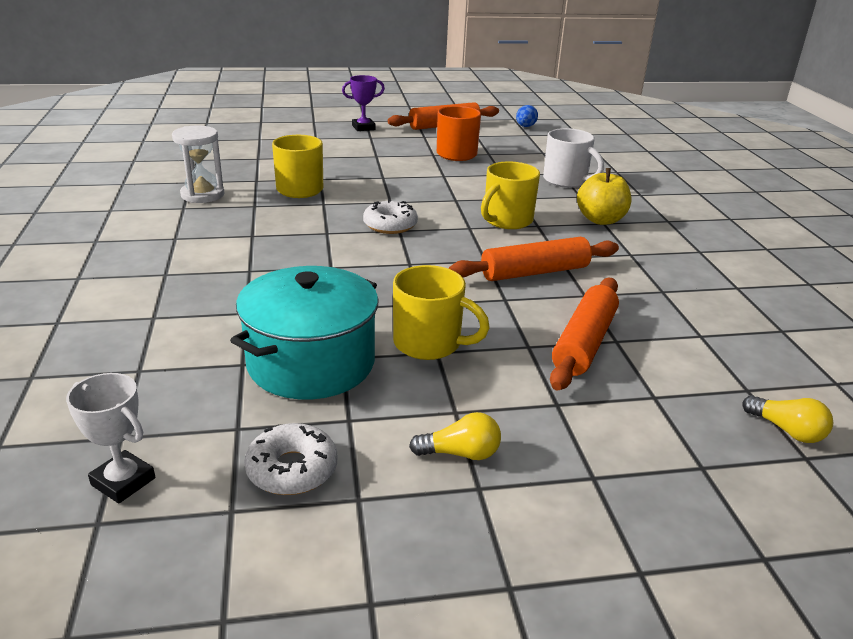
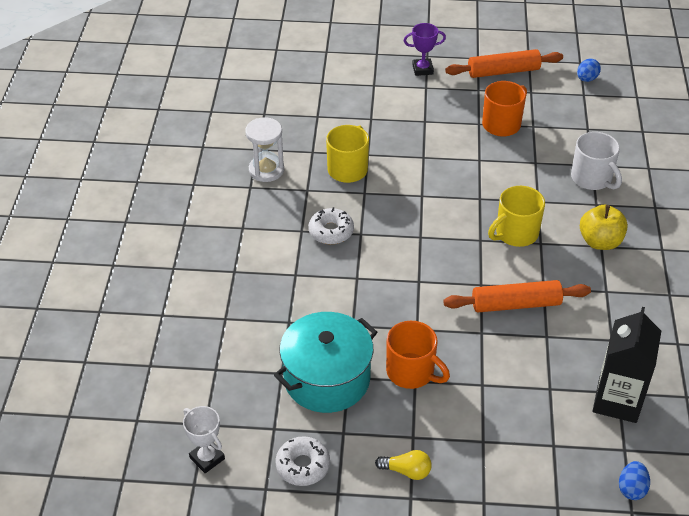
camera: 15 degrees right, 15 degrees up
(390, 225) = (414, 229): white donut -> white donut (331, 231)
(429, 344) = (411, 372): yellow mug -> orange mug
(584, 343) = (524, 387): orange rolling pin -> none
(705, 343) = (617, 400): none -> black carton
(787, 430) = (631, 489): yellow light bulb -> blue egg

